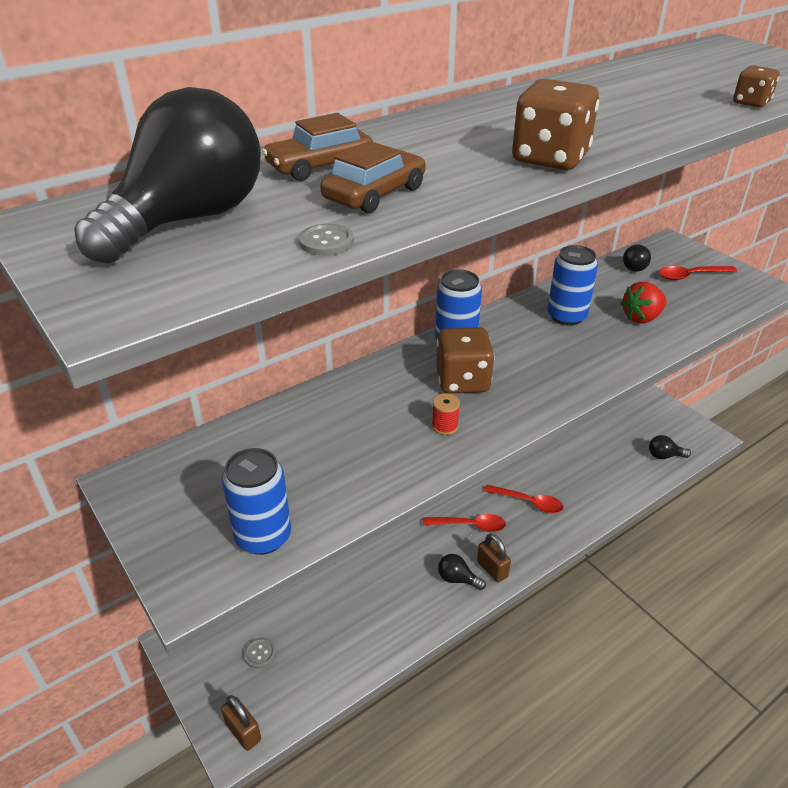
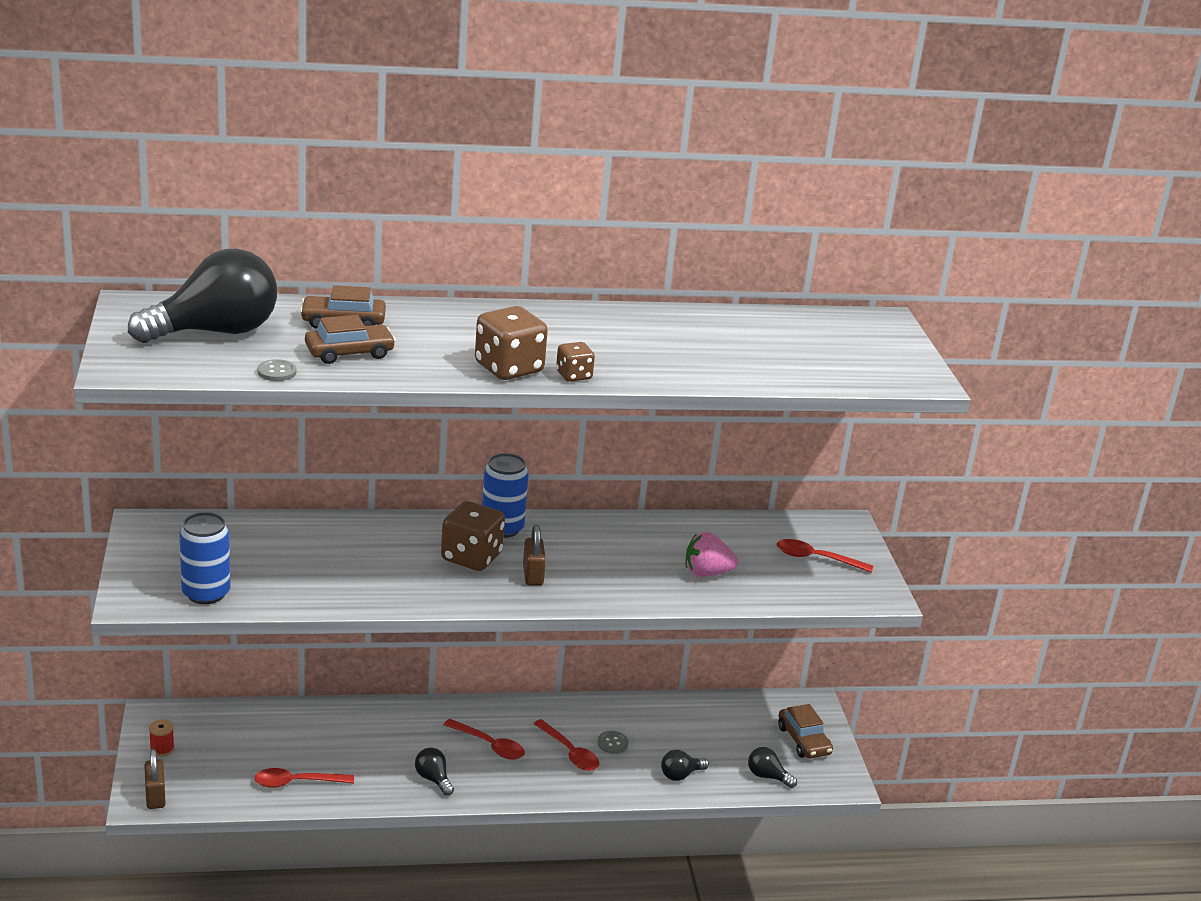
camera: 25 degrees right, 10 degrees down
(260, 653) = (212, 754): grey button -> grey button (612, 743)
(355, 643) = (297, 782): none -> red spoon
(445, 426) = (416, 581): red spool -> red spool (162, 749)
(492, 569) = (474, 786): brown padlock -> brown padlock (533, 575)
(566, 316) = (634, 545): blue can -> none
(636, 267) = (770, 531): black light bulb -> black light bulb (680, 775)
(641, 318) = (706, 573): red strawberry -> pink strawberry
(656, 417) = (804, 740): none -> brown car
(751, 103) = (764, 379): brown dice -> brown dice (574, 375)

